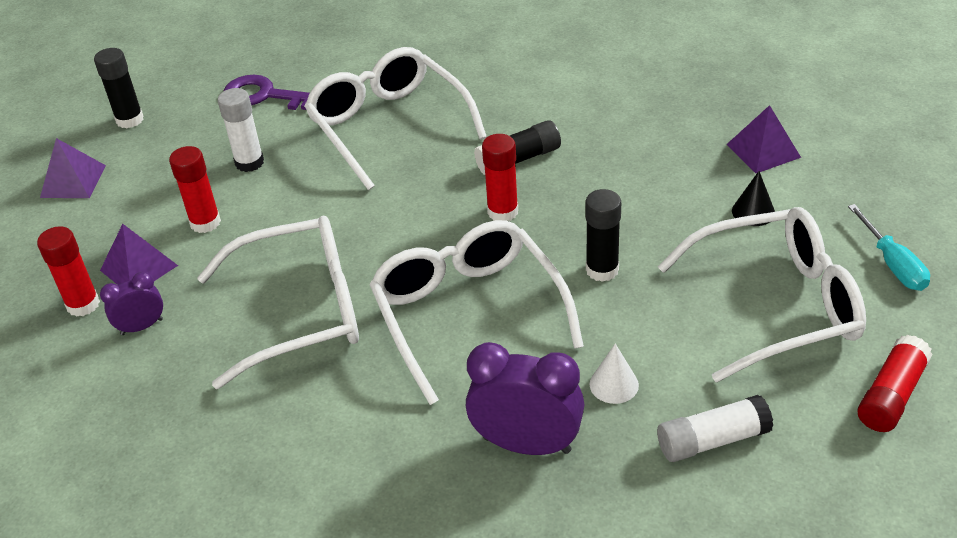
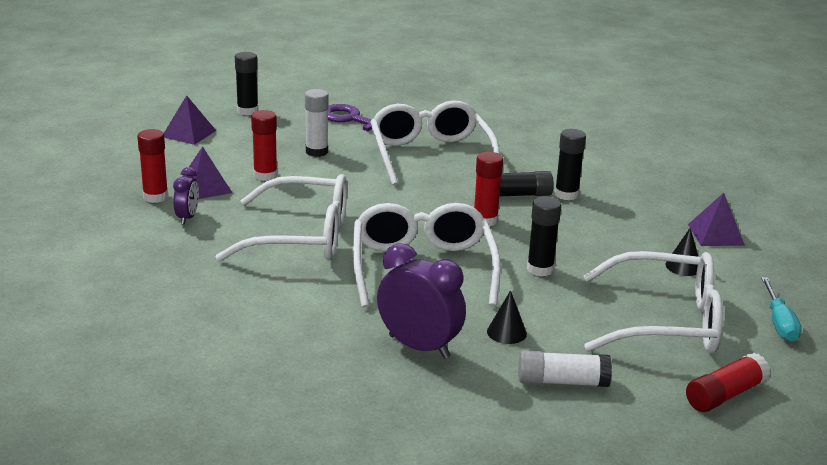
camera: 15 degrees right, 15 degrees down
(142, 327) = (187, 217): purple clock -> purple clock turned 105 degrees clockwise
(573, 140) = (566, 194): none -> black glue stick
(614, 384) = (506, 332): white cone -> black cone

